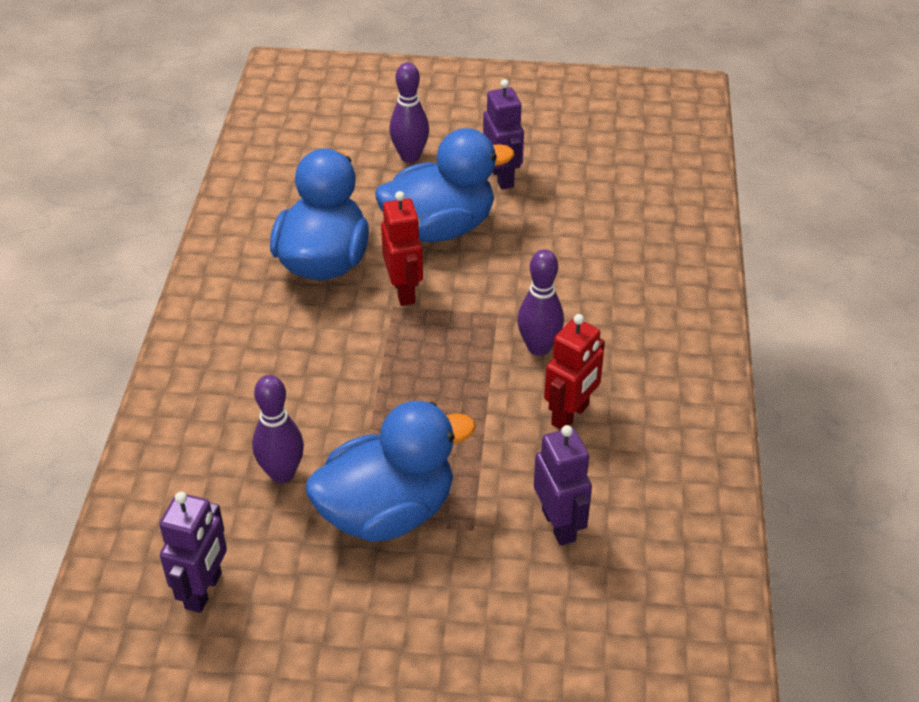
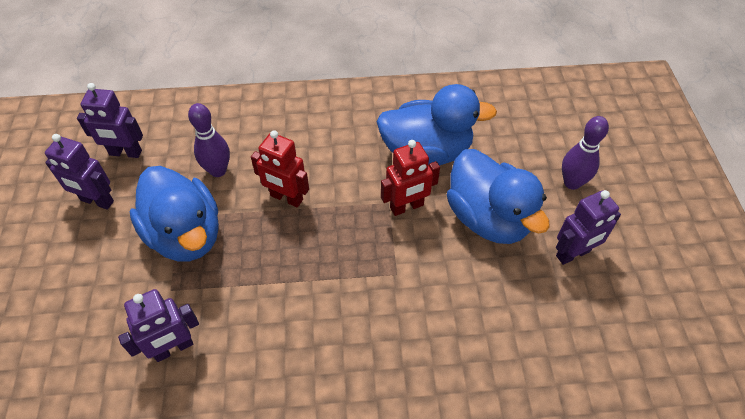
camera: 80 degrees right, 10 degrees up
(293, 624) = (97, 201): none -> purple robot
(538, 347) = (362, 310): purple bowling pin -> none
(570, 415) = (288, 344): red robot -> red robot (286, 198)

